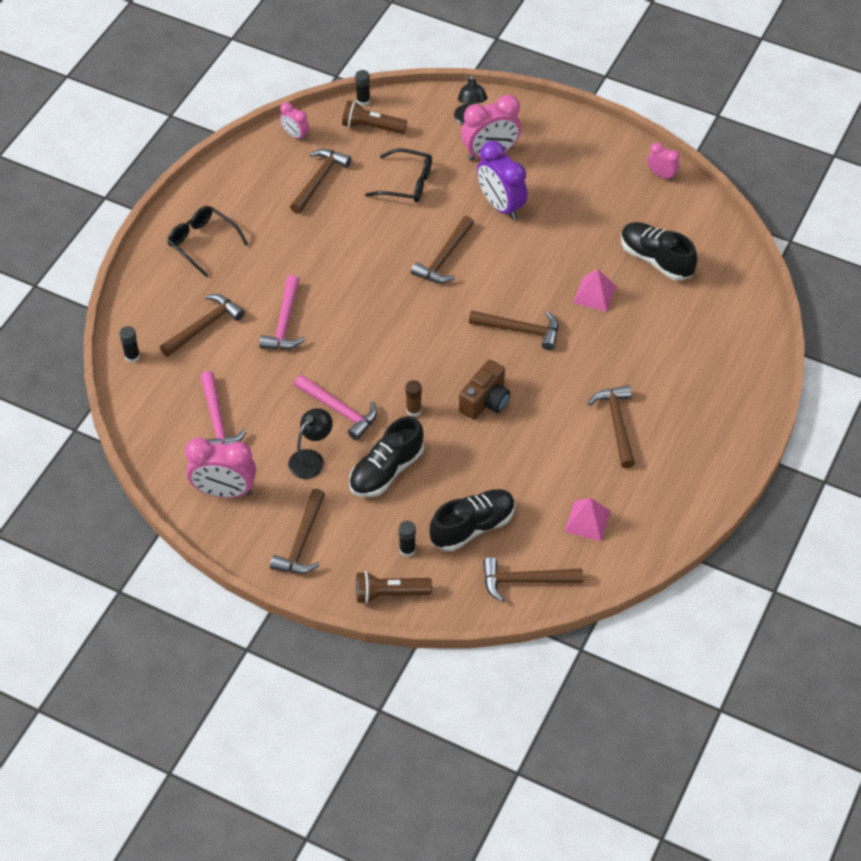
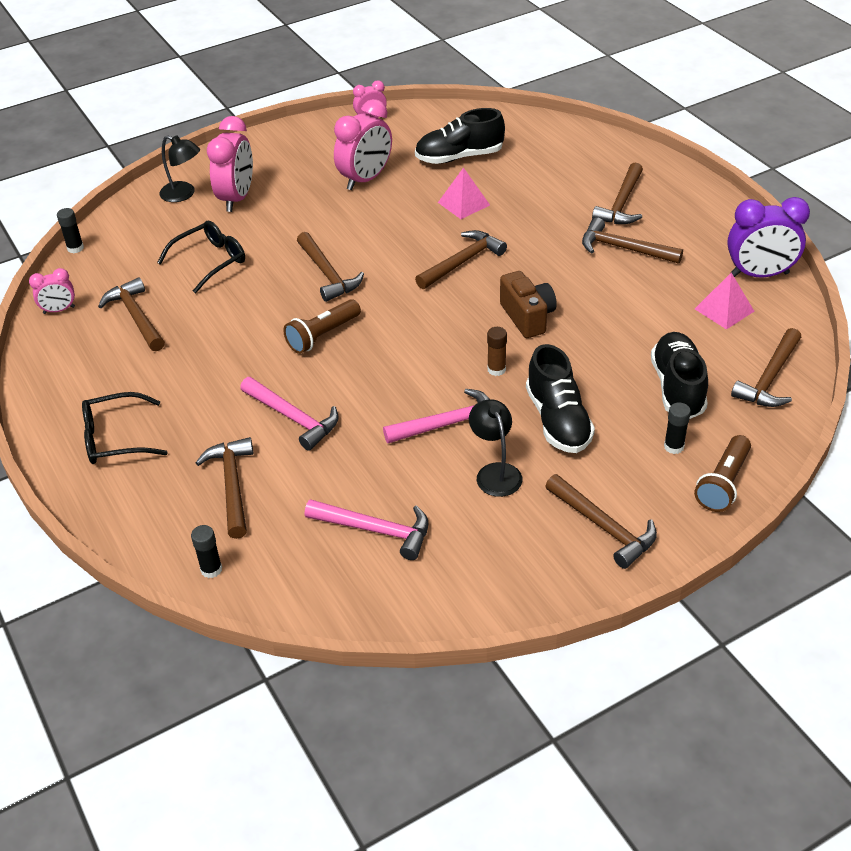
camera: 55 degrees left, 10 degrees down
(224, 491) = (482, 566): pink clock -> pink clock (365, 179)
(371, 127) = (114, 256): brown flashlight -> brown flashlight (322, 336)
(501, 205) = (304, 216): purple clock -> purple clock (759, 274)
(677, 396) = (621, 204): none -> brown hammer

